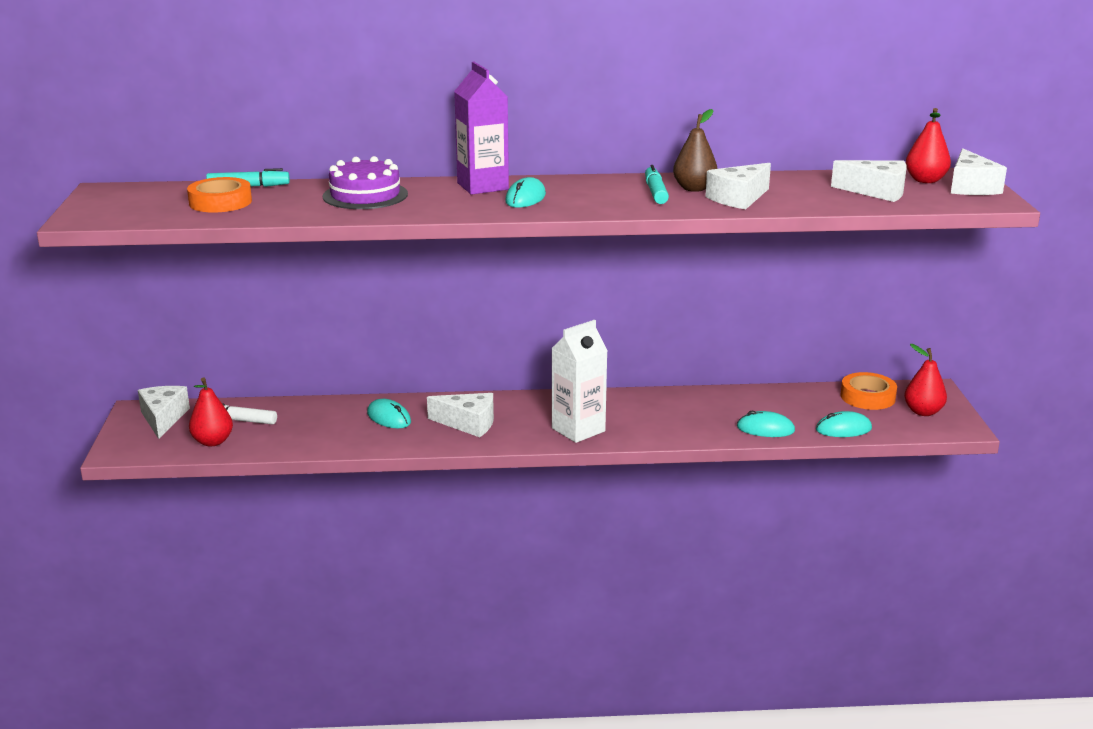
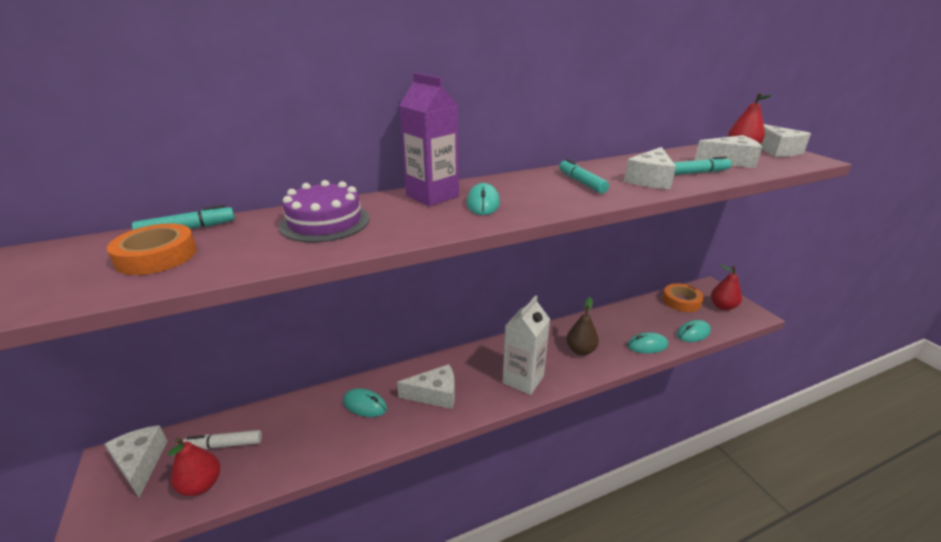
camera: 20 degrees left, 5 degrees up
(694, 188) = (605, 175): brown pear -> brown pear (580, 350)
(809, 198) = (697, 173): none -> turquoise marker

